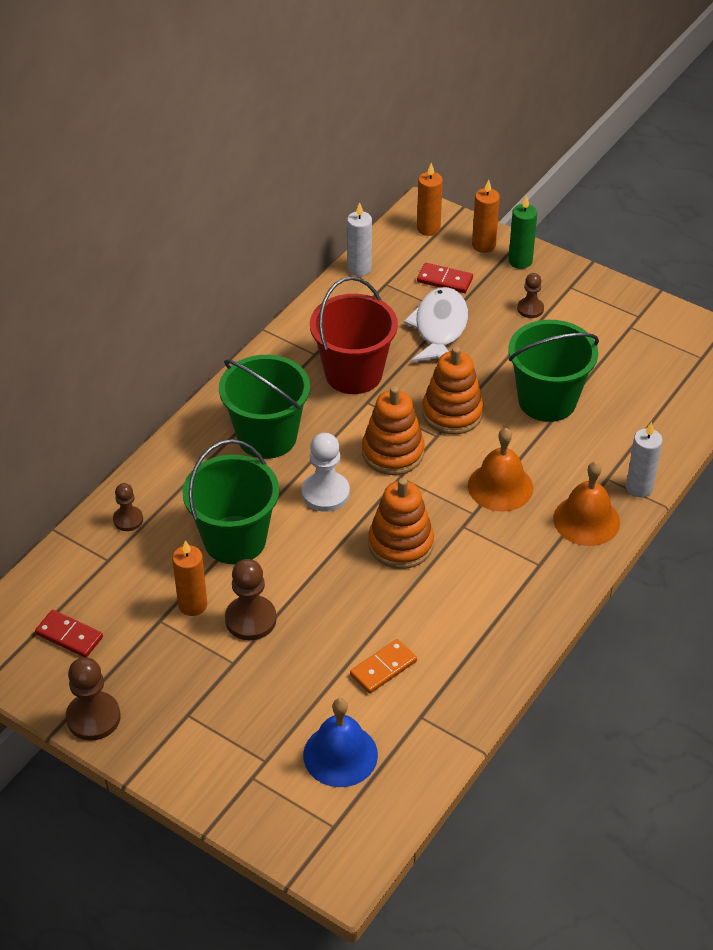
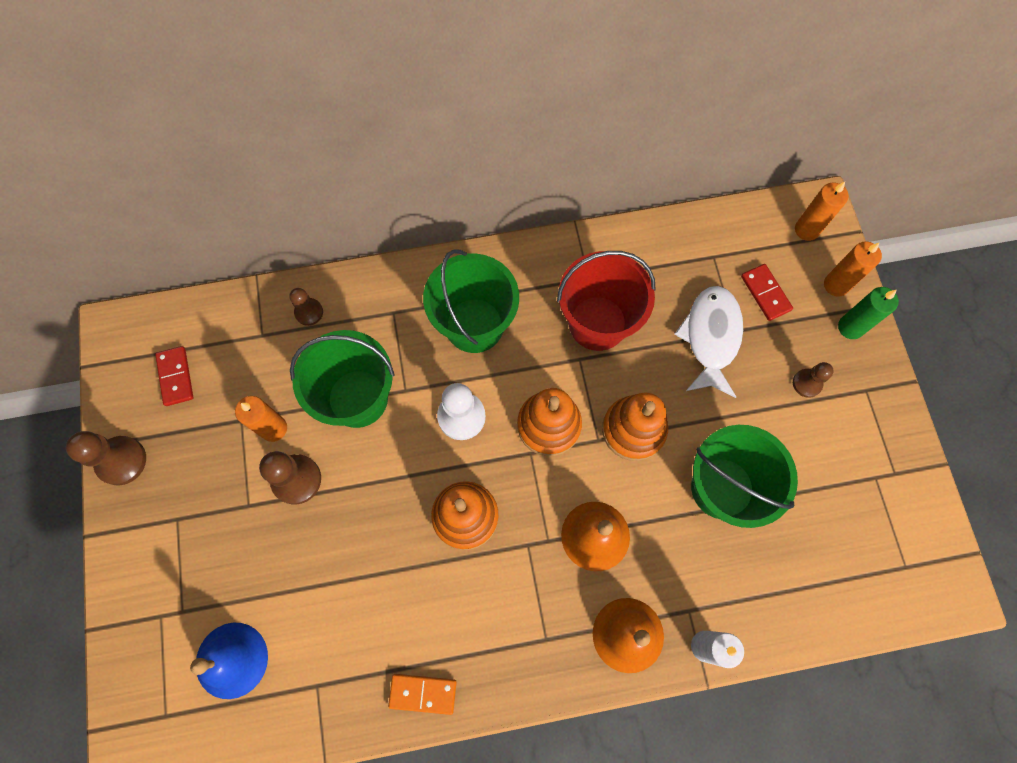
camera: 45 degrees right, 25 degrees up
(359, 268) = (708, 224): white candle -> none
(383, 668) = (337, 615): orange domino -> orange domino (423, 693)
(439, 328) = (711, 337): white fish -> white fish turned 45 degrees counterclockwise

